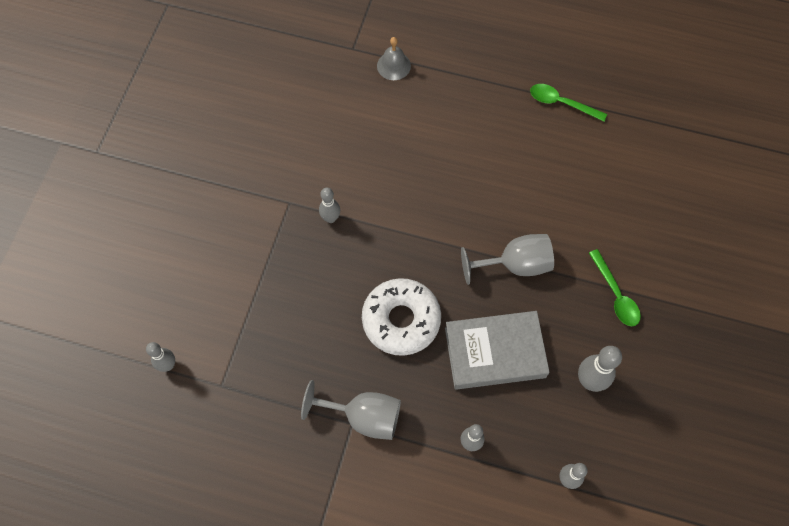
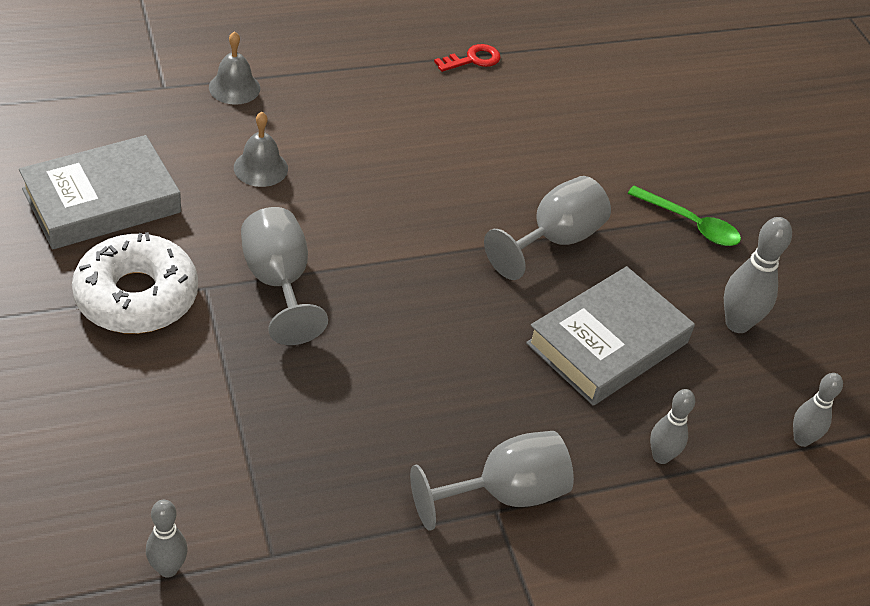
camera: 40 degrees left, 20 degrees down
(270, 118) = (101, 201): none -> grey book
(330, 218) = (278, 283): grey bowling pin -> grey goblet
(371, 132) = (260, 168): none -> grey bell
(401, 320) = (464, 359): white donut -> white donut (136, 296)
(561, 103) = (473, 59): green spoon -> red key

